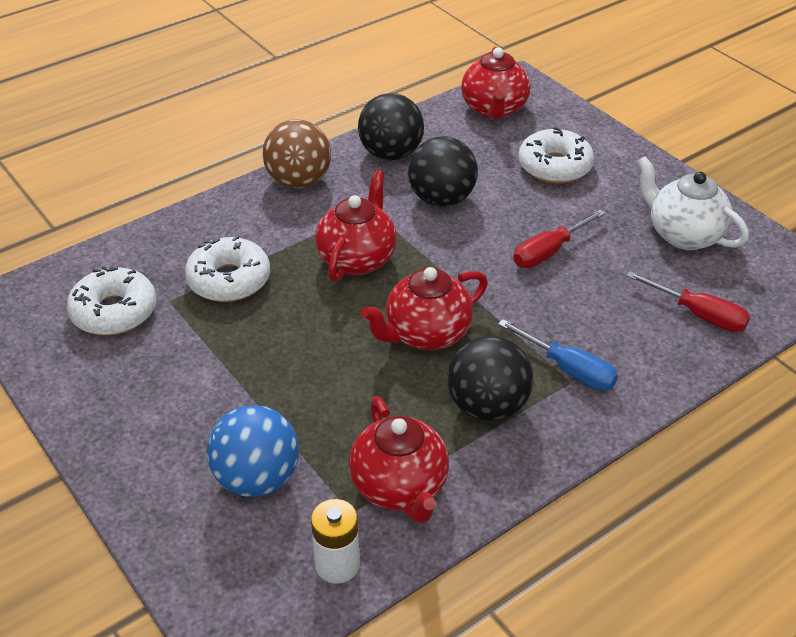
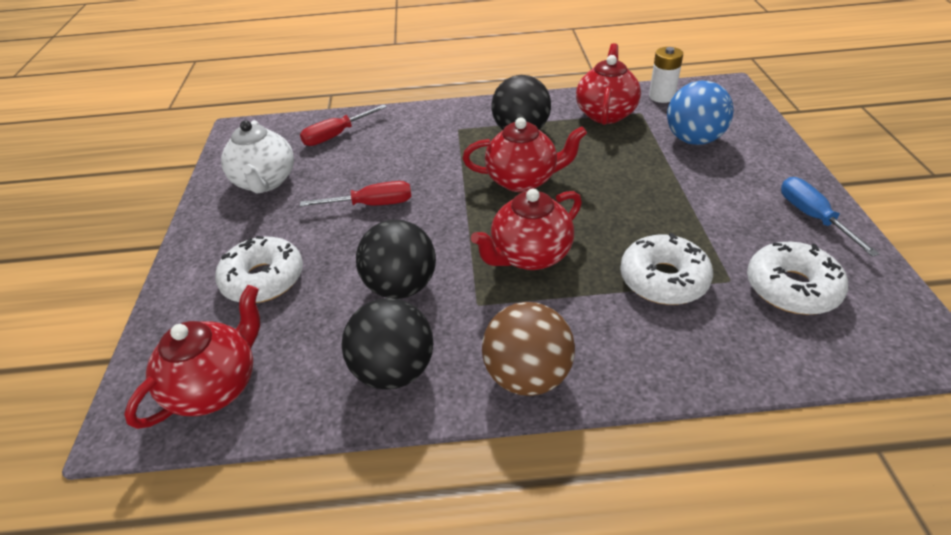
camera: 145 degrees left, 0 degrees up
(568, 369) = (452, 134): blue screwdriver -> blue screwdriver (813, 217)
(698, 314) = (336, 135): red screwdriver -> red screwdriver turned 105 degrees counterclockwise

